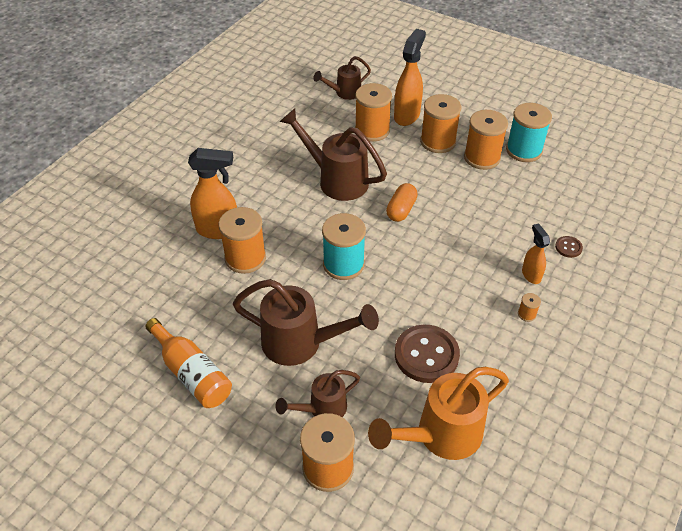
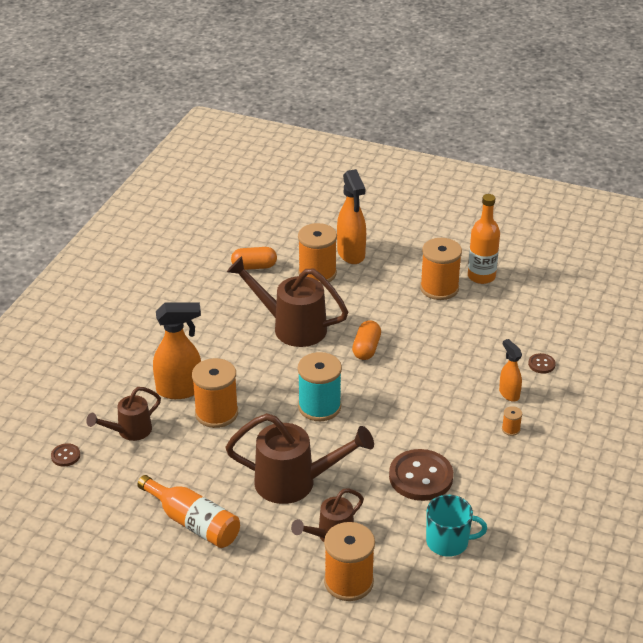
camera: 10 degrees left, 10 degrees down
(95, 283) = (65, 456): none -> brown button
(317, 118) = (254, 266): none -> orange capsule
(344, 93) = (277, 237): brown watering can -> brown watering can (129, 431)
(407, 115) = (351, 254): orange spray bottle -> orange spray bottle turned 150 degrees clockwise
(438, 142) = (390, 277): orange spool -> none
(440, 435) = (448, 542): orange watering can -> turquoise mug
(524, 150) = (481, 276): turquoise spool -> orange bottle

